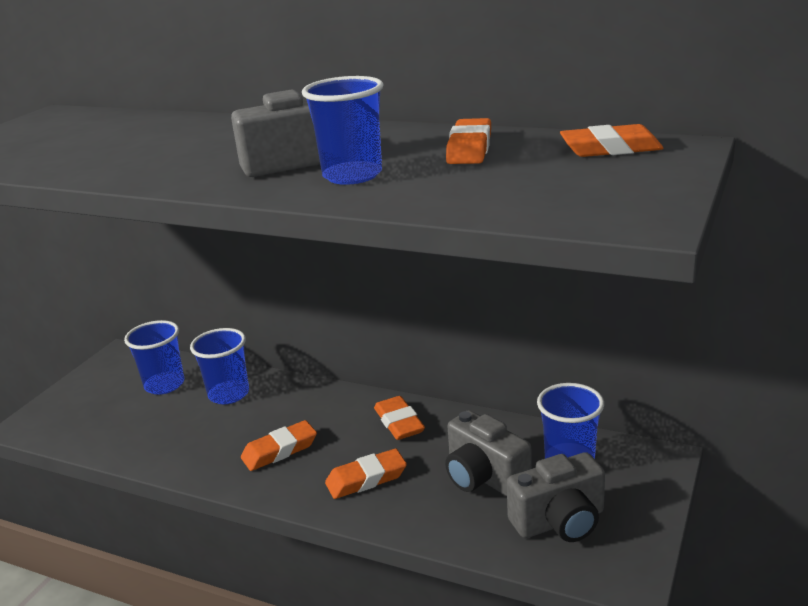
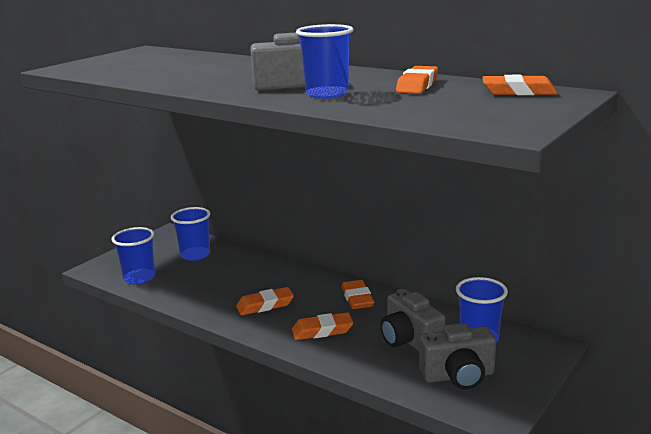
camera: 10 degrees right, 5 degrees down
(229, 394) = (239, 266): blue cup -> blue cup (139, 278)

